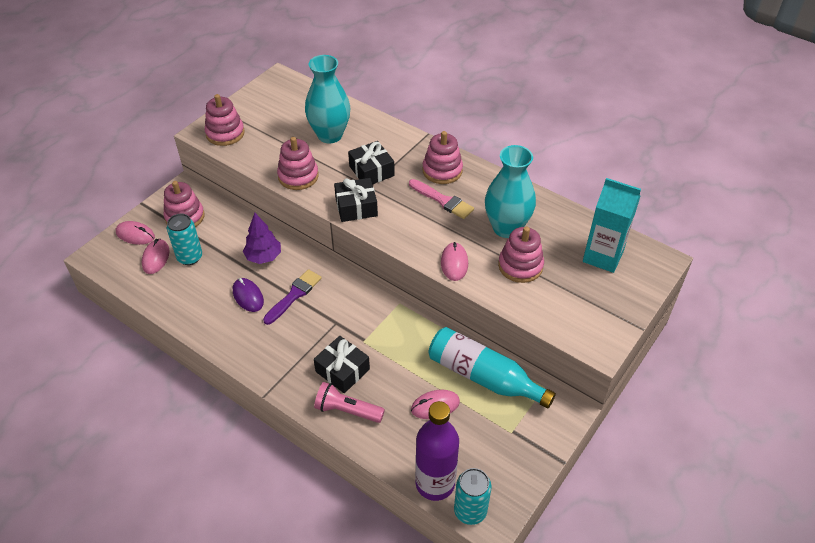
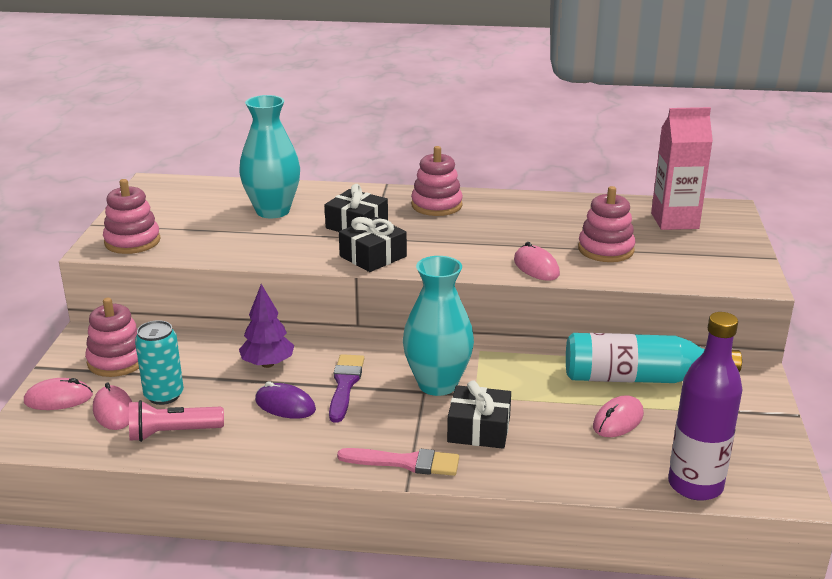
camera: 30 degrees left, 20 degrees down
(298, 176) = (272, 251): pink stacking toy -> none
(347, 410) = (525, 462): pink flashlight -> pink flashlight (173, 433)
(443, 200) = (465, 226): pink brush -> pink brush (405, 462)
(470, 511) = (758, 493): turquoise can -> none
(506, 228) = (556, 227): turquoise vase -> turquoise vase (437, 384)
(603, 256) = (674, 221): turquoise carton -> pink carton

